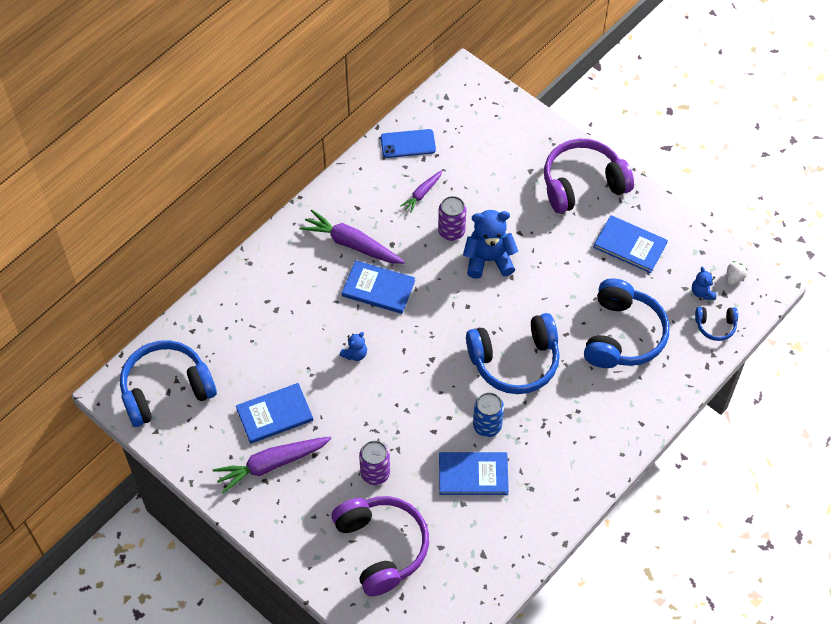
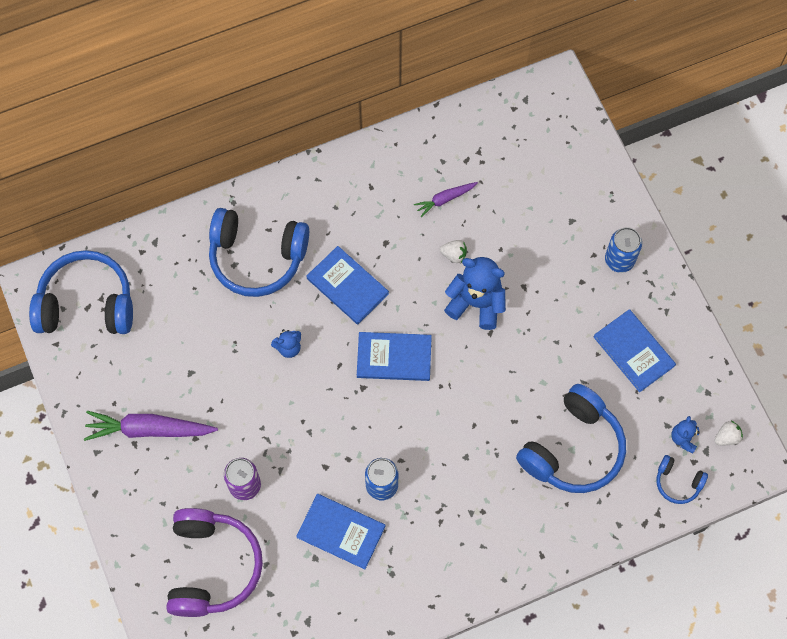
camera: 25 degrees right, 10 degrees up
(274, 414) = (178, 377): blue book -> blue book (394, 357)
(352, 244) = (345, 225): purple carrot -> none
(408, 144) = (458, 137): blue phone -> none
(451, 231) = (454, 255): purple can -> white strawberry
(515, 361) = (446, 427): blue headphones -> blue headphones (257, 257)
(582, 184) = (619, 260): purple headphones -> blue can

